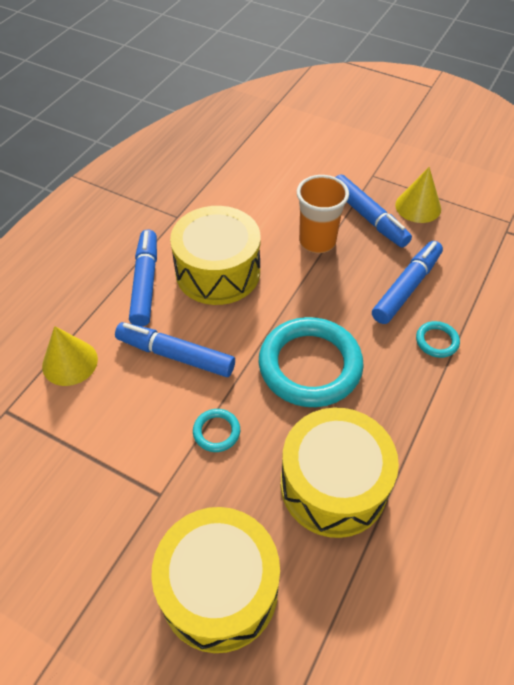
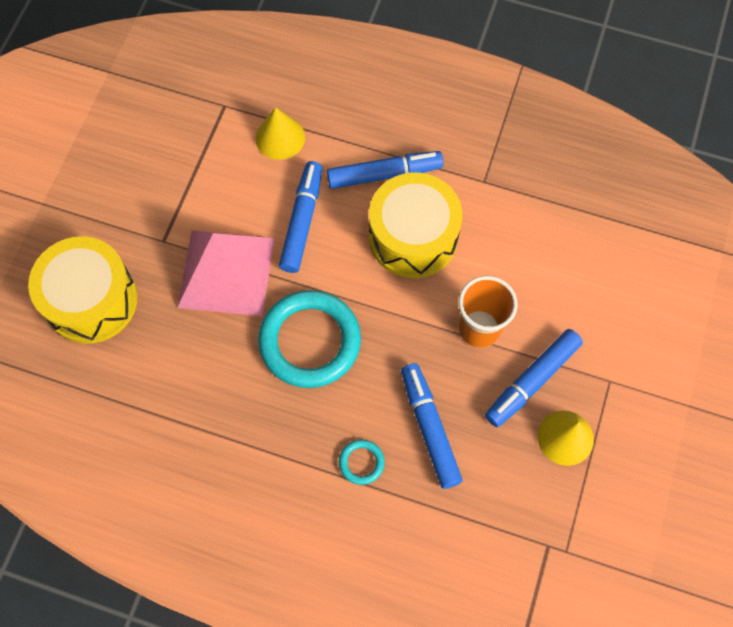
camera: 80 degrees right, 15 degrees up
(216, 432) = (226, 272): turquoise ring -> pink pyramid
(333, 485) = (187, 375): yellow drum -> none
(406, 288) = (429, 428): blue marker -> blue marker turned 135 degrees counterclockwise

